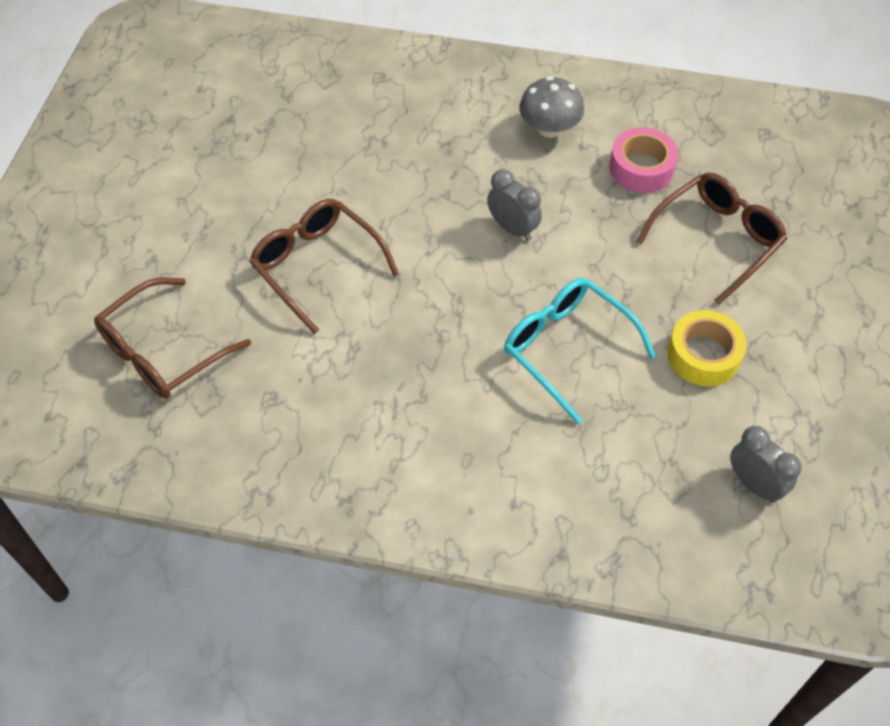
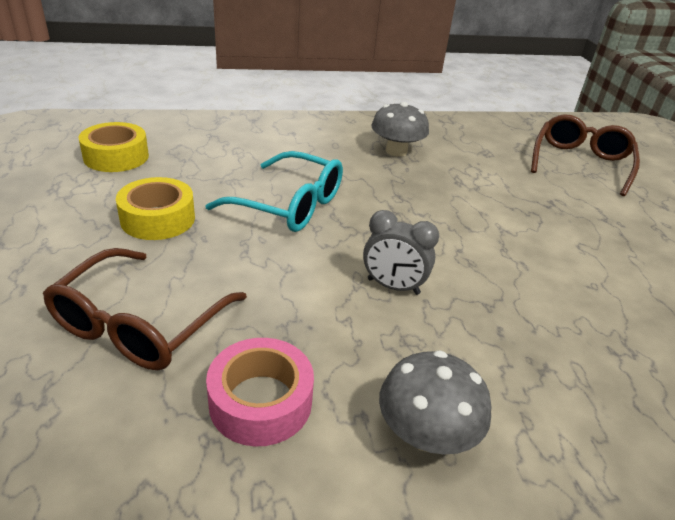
camera: 155 degrees right, 20 degrees down
(317, 266) = (542, 223): brown glasses -> none
(391, 427) = (396, 151): none -> grey mushroom
(754, 484) = (116, 157): grey clock -> yellow tape

